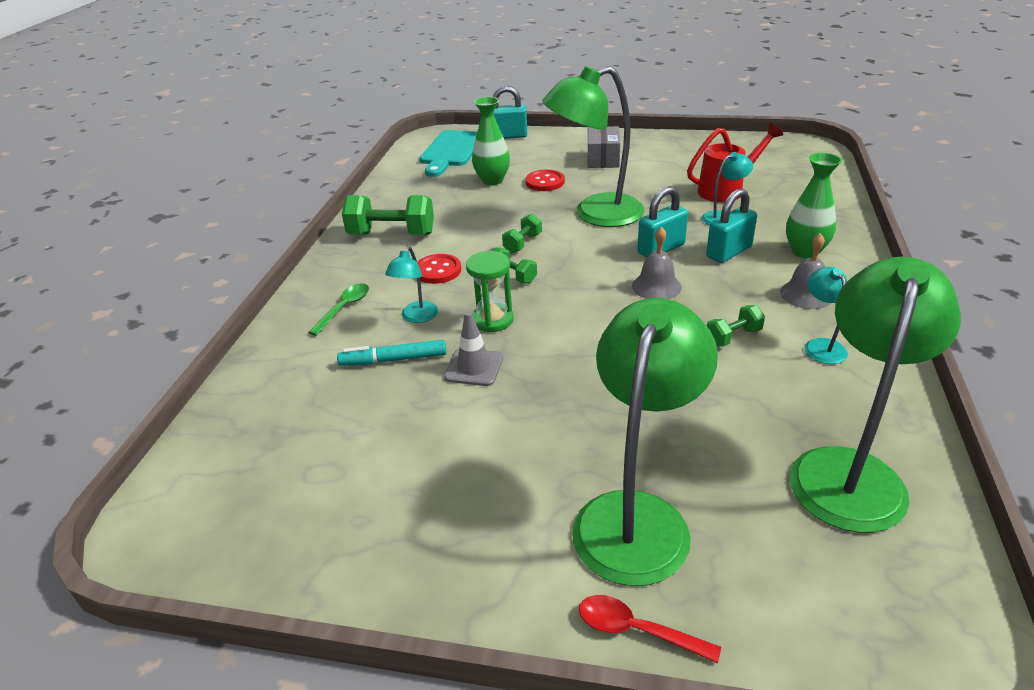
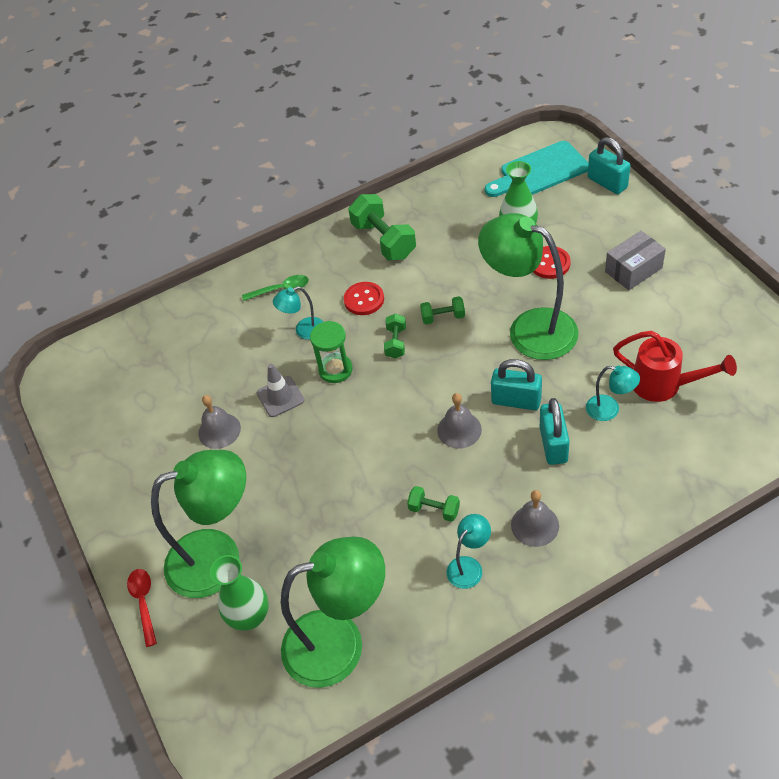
camera: 55 degrees right, 15 degrees up
(393, 360) = (254, 354): turquoise marker -> none
(455, 431) = (219, 430): none -> grey bell
(729, 252) = (553, 444): turquoise padlock -> turquoise padlock turned 75 degrees clockwise
(805, 251) = (604, 493): green vase -> green vase (249, 617)

